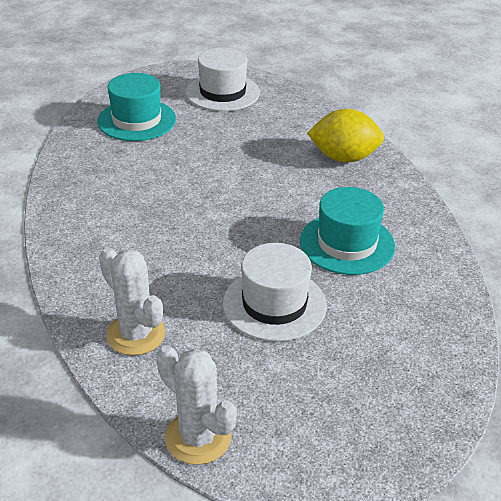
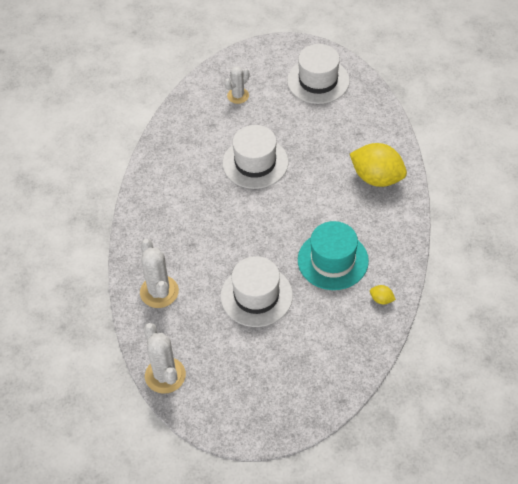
camera: 25 degrees right, 15 degrees up
(136, 120) = (238, 96): turquoise hat -> white cactus
(192, 173) = (255, 163): none -> white hat
(433, 268) = (381, 299): none -> yellow lemon

